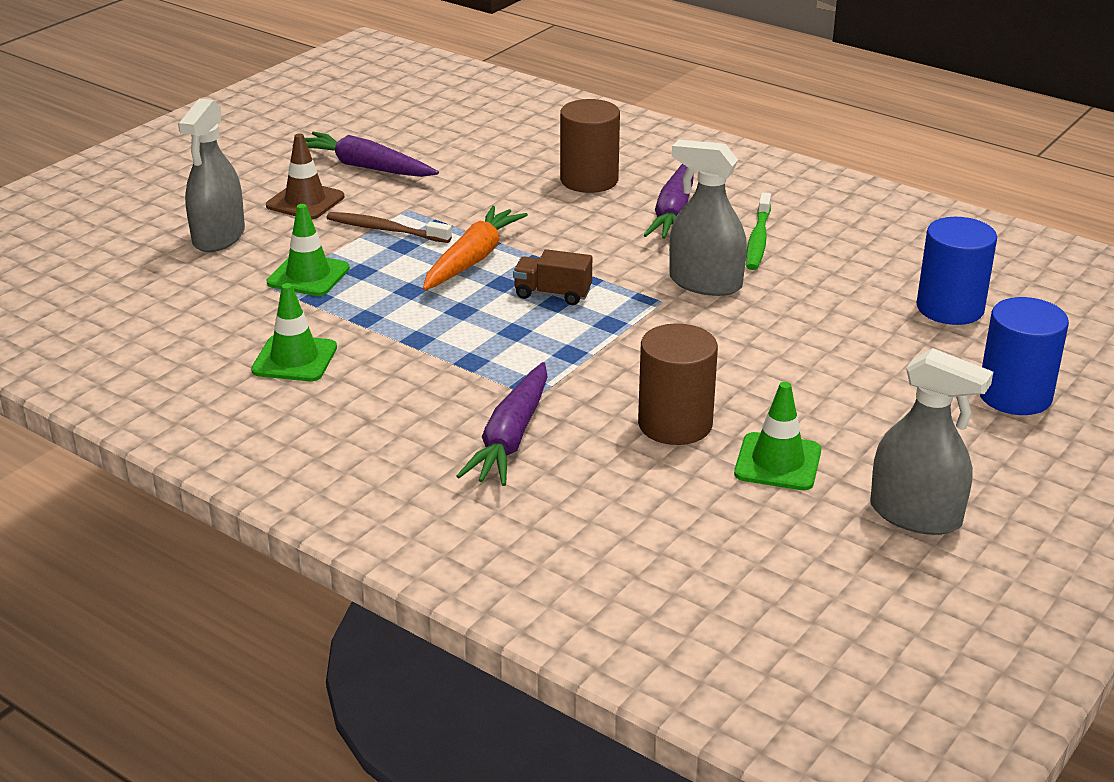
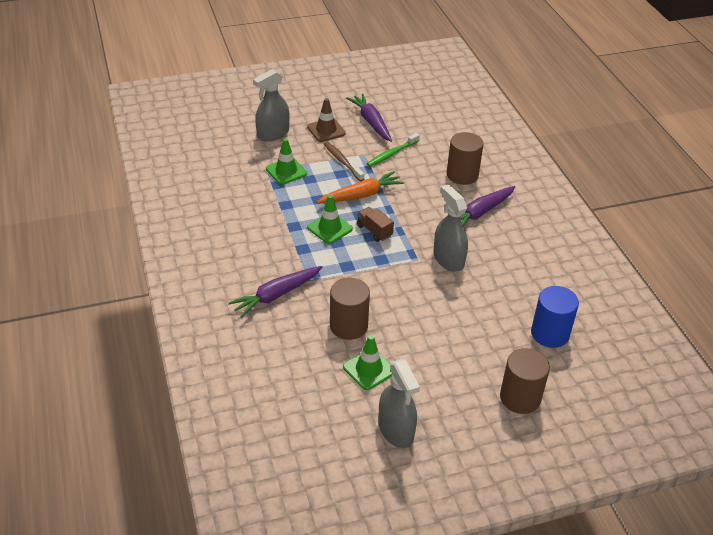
camera: 35 degrees right, 10 degrees up
(294, 359) = (237, 212): green traffic cone -> green traffic cone (329, 228)
(758, 240) = (502, 247): green toothbrush -> green toothbrush (391, 154)
(1014, 395) = (520, 398): blue cylinder -> brown cylinder

